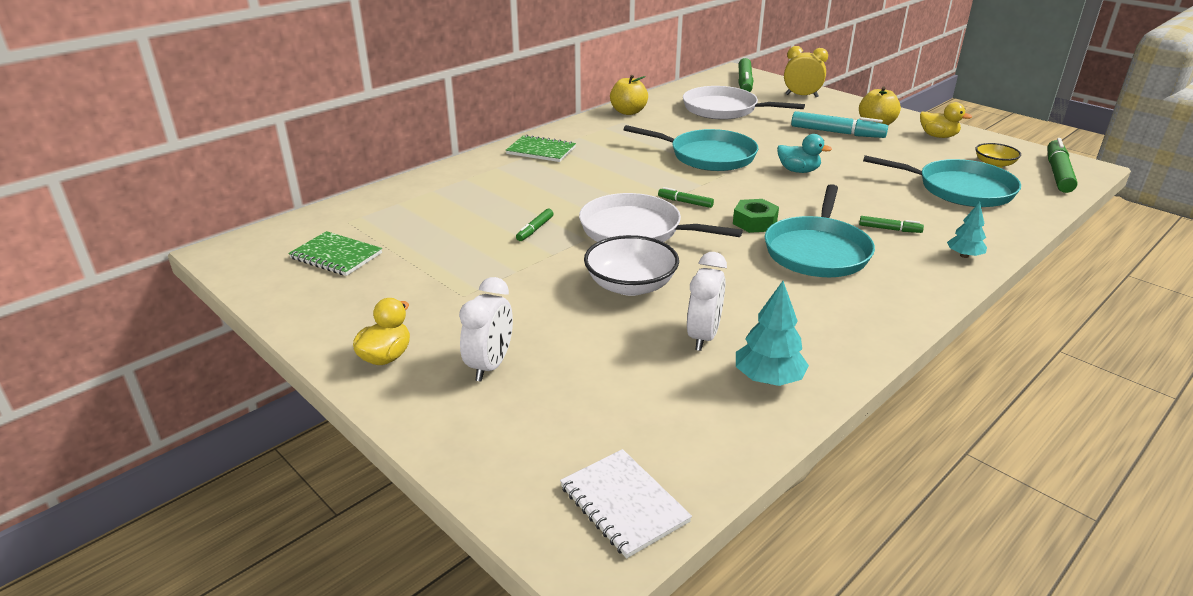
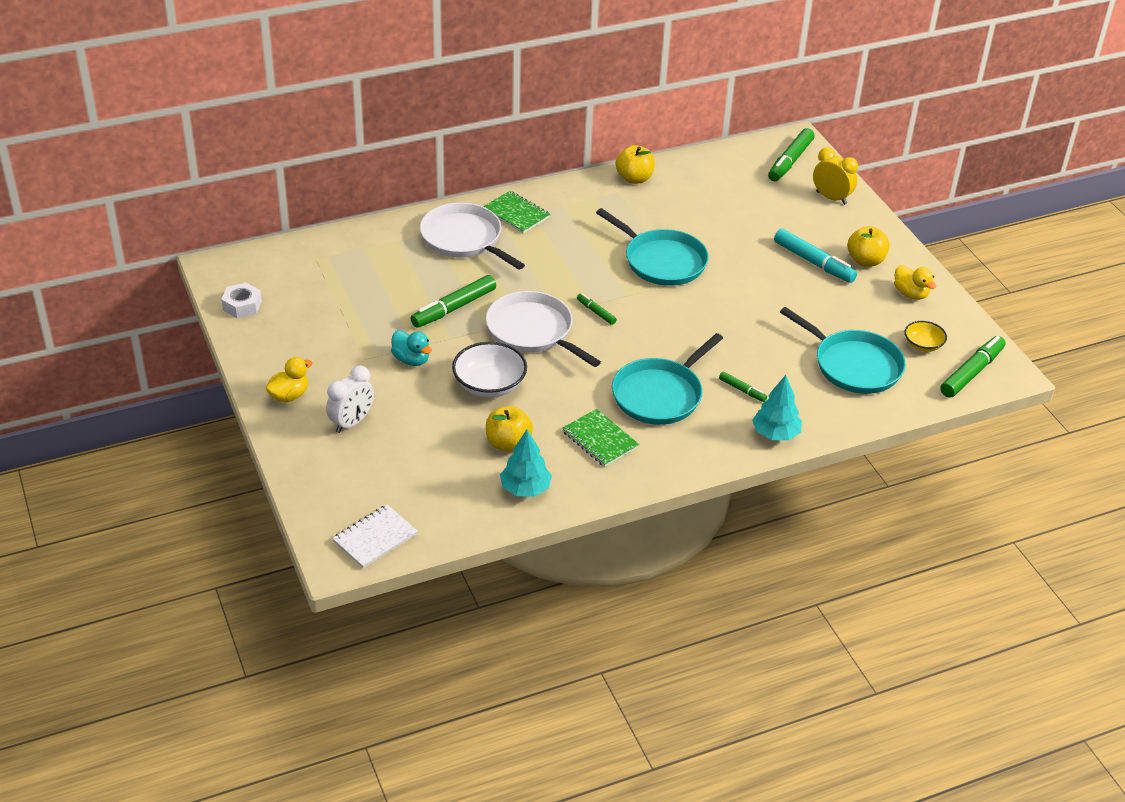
camera: 20 degrees right, 10 degrees up
(274, 280) = (242, 305): none -> white nut
(336, 256) = (293, 294): green notebook -> green notebook (600, 440)
(535, 229) = (454, 308): green marker -> green marker, size x1.94
(623, 504) = (375, 538): white notebook -> white notebook turned 60 degrees clockwise
(703, 336) = (508, 443): white clock -> yellow apple
(724, 109) = (732, 199): white pan -> white pan (464, 239)
(754, 222) = (635, 351): green nut -> none
(798, 171) = (728, 302): turquoise duck -> turquoise duck (411, 360)
(964, 256) = (775, 434): turquoise tree -> turquoise tree, size x1.53

